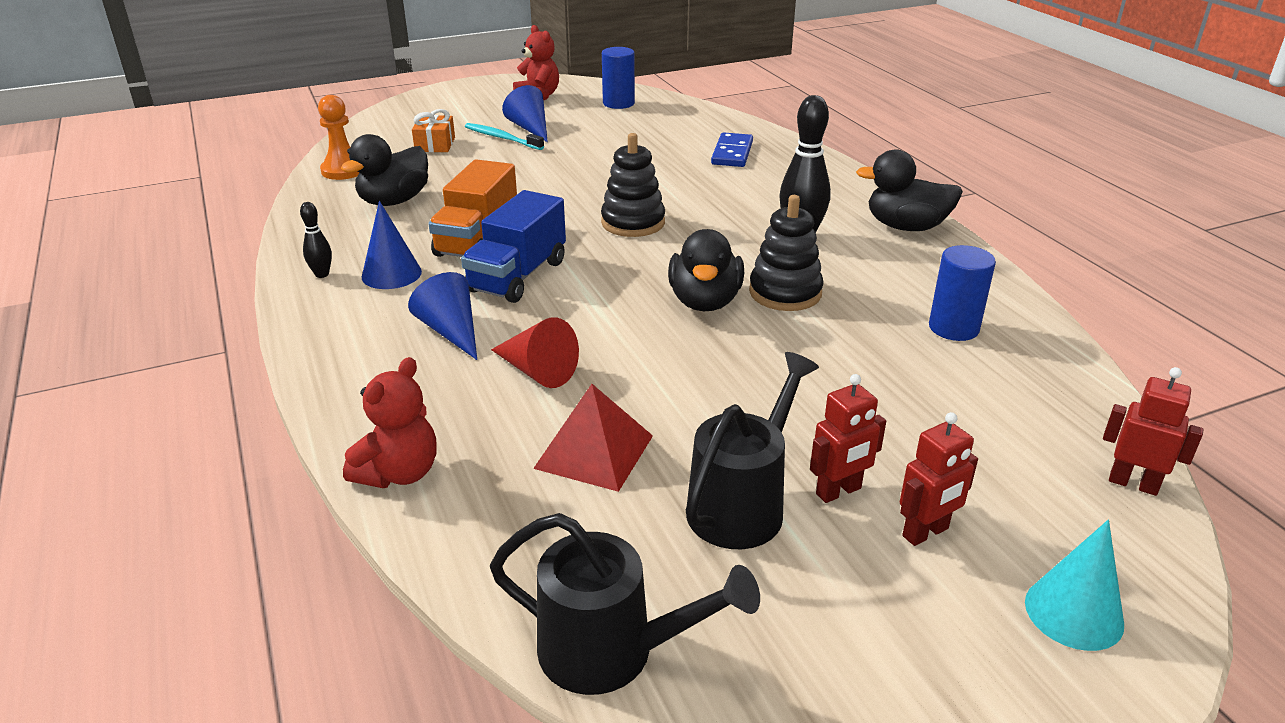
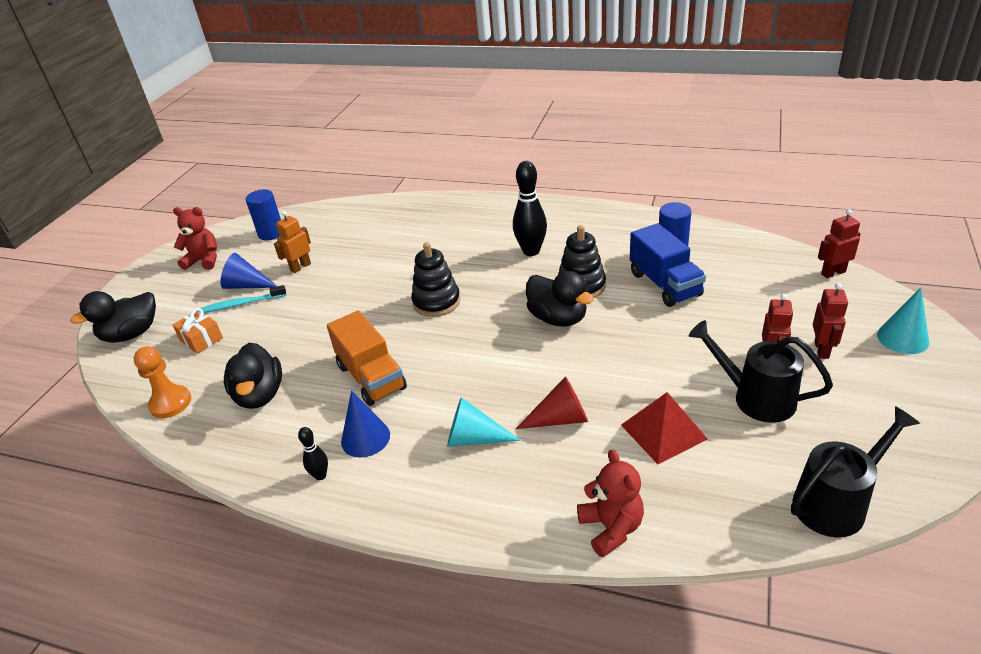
camera: 45 degrees left, 5 degrees up
(451, 331) = (474, 438): blue cone -> turquoise cone
(517, 276) = (441, 379): blue truck -> blue truck (664, 284)
(589, 137) = (300, 267): none -> orange robot
(732, 153) = (405, 225): blue domino -> none
(743, 504) = (755, 397): black watering can -> black watering can turned 45 degrees counterclockwise
(906, 227) = (564, 213): black duck -> black duck (131, 334)

